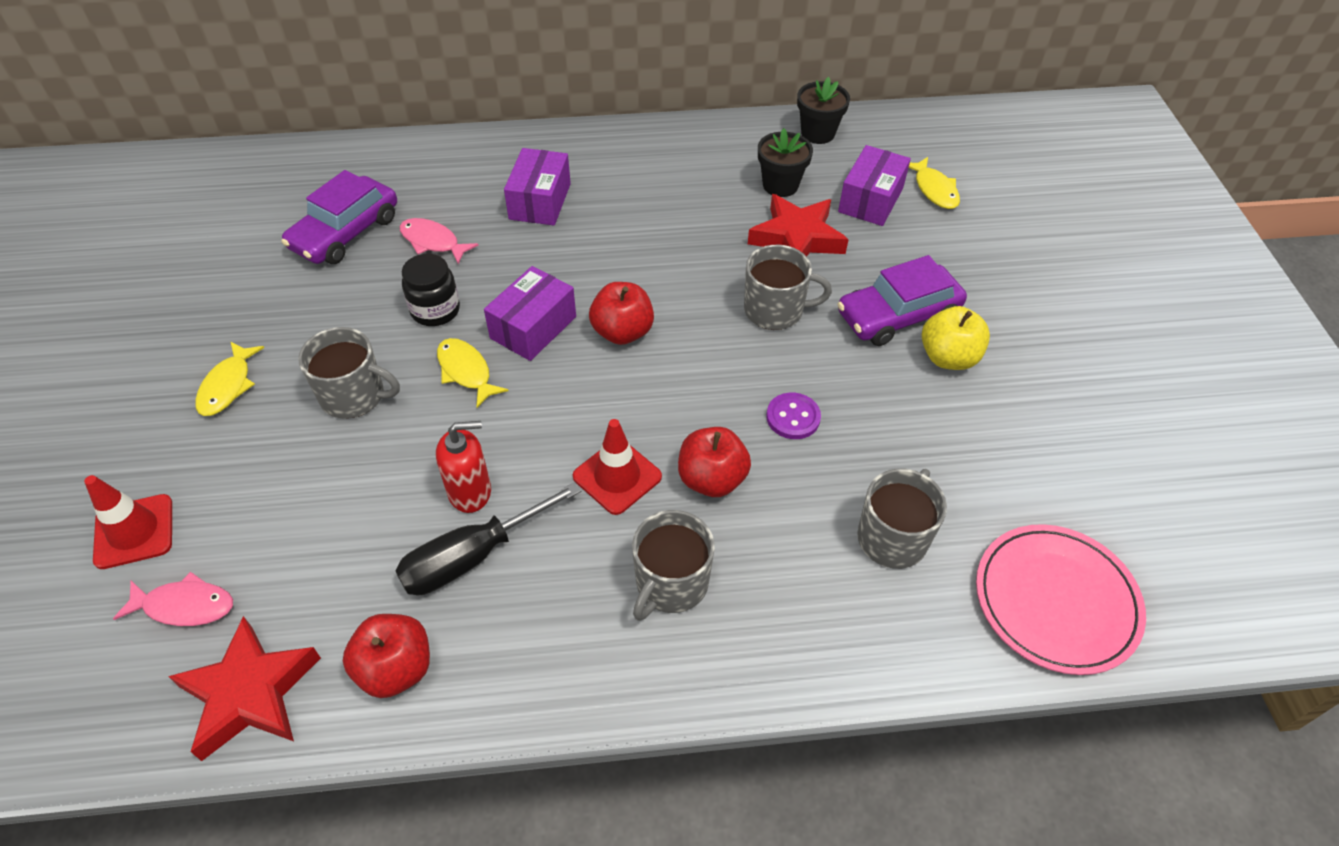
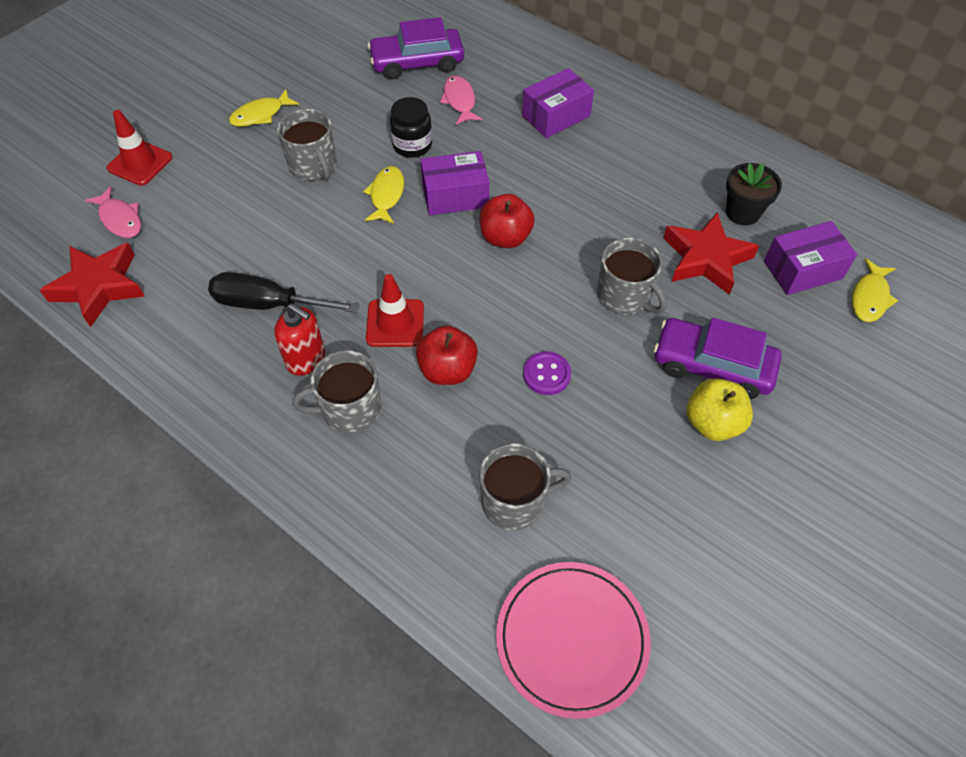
camera: 45 degrees right, 5 degrees up
(396, 669) = (169, 331): red apple -> none
(470, 491) = (308, 267): red soap dispenser -> red soap dispenser (306, 359)
(818, 133) = (824, 193): black flower pot -> none

